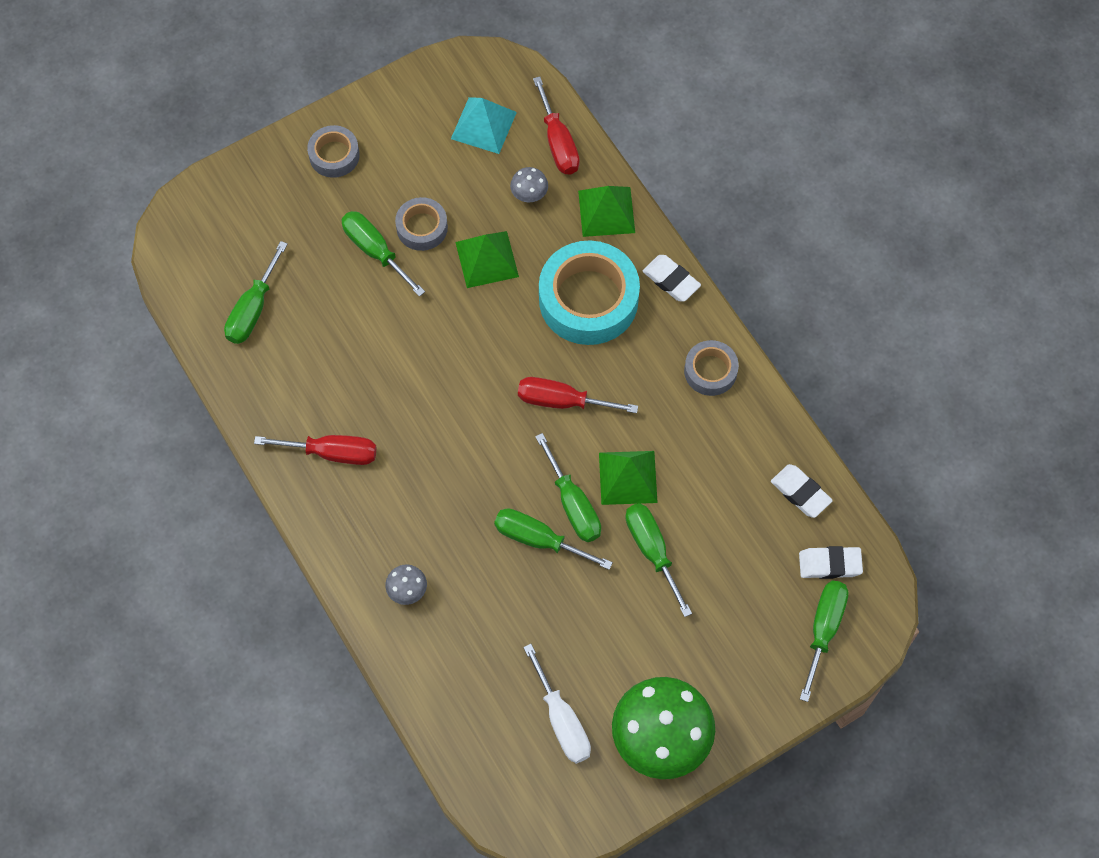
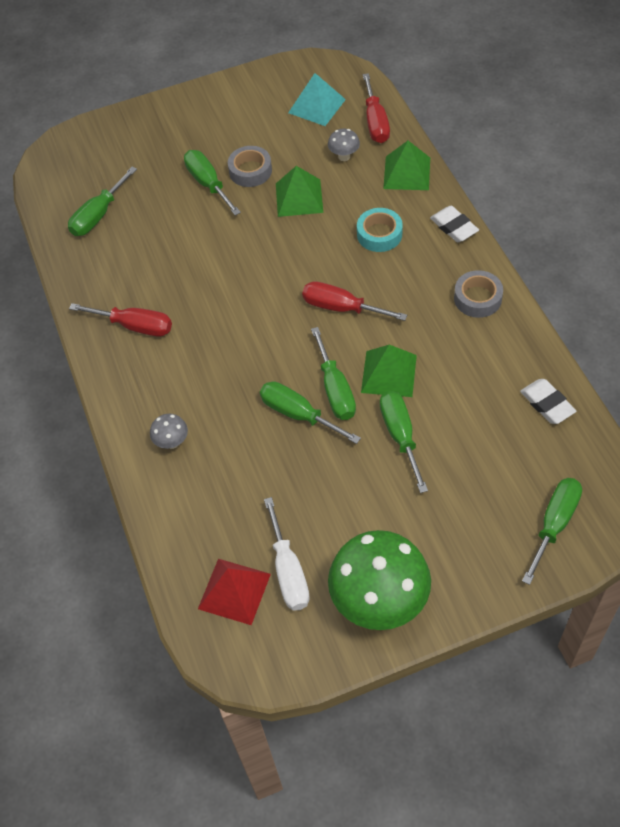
camera: 15 degrees right, 10 degrees down
(334, 155) = (192, 116): grey tape -> none
(510, 750) = (234, 591): none -> red pyramid
(588, 299) = (379, 234): turquoise tape -> turquoise tape, size x0.52
(829, 564) = (567, 467): white eraser -> none

